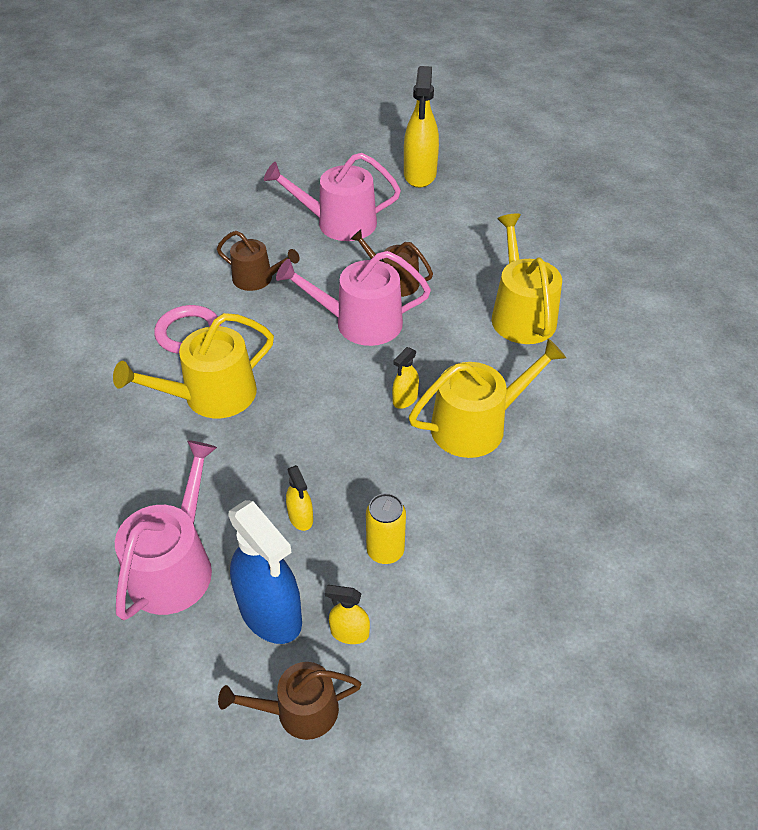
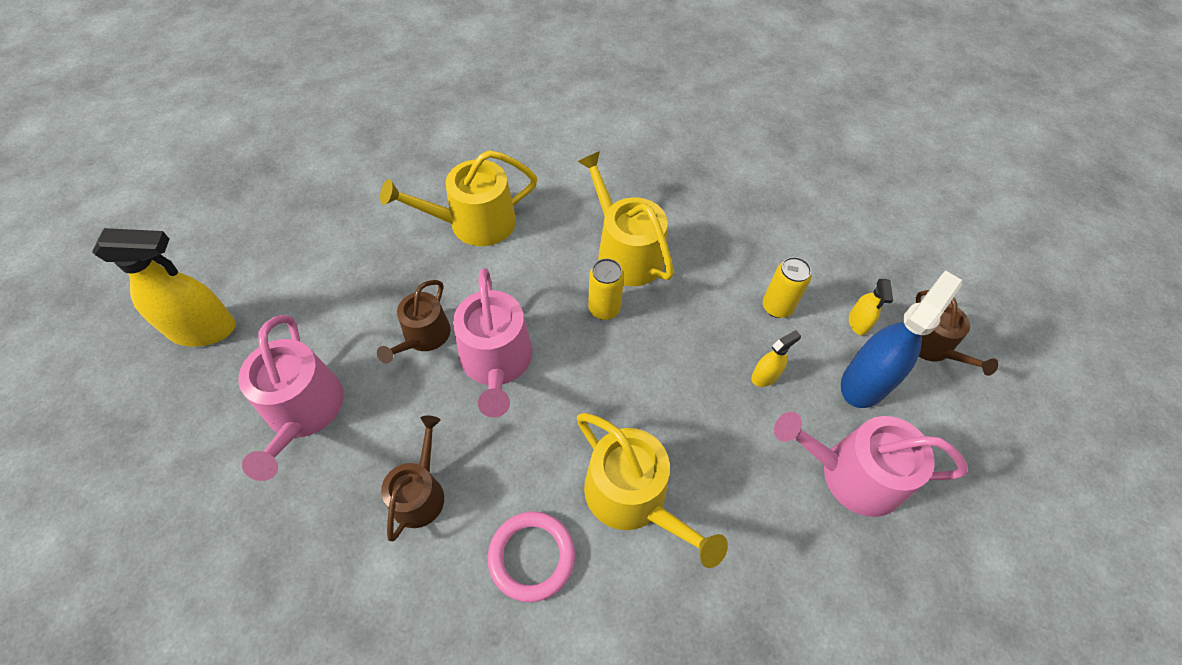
camera: 100 degrees left, 10 degrees up
(405, 399) = (604, 309): yellow spray bottle -> yellow can

